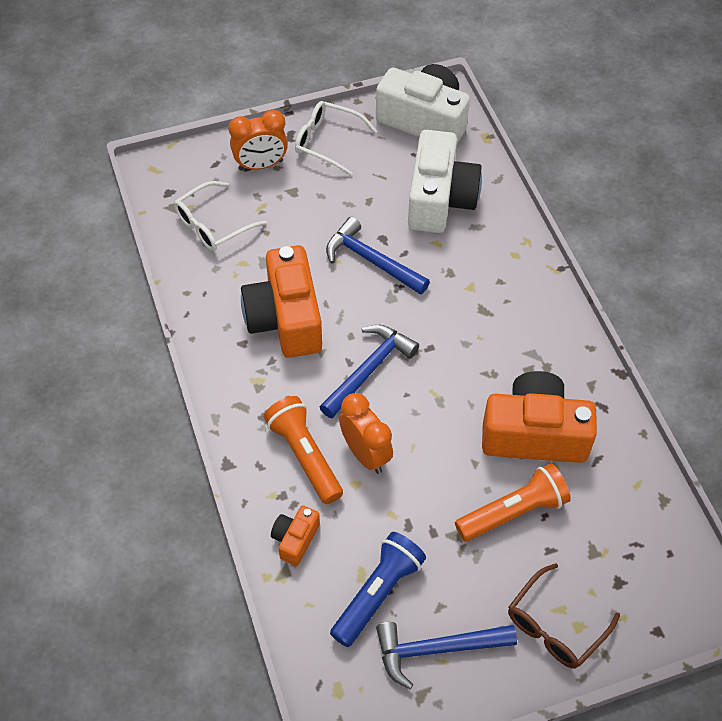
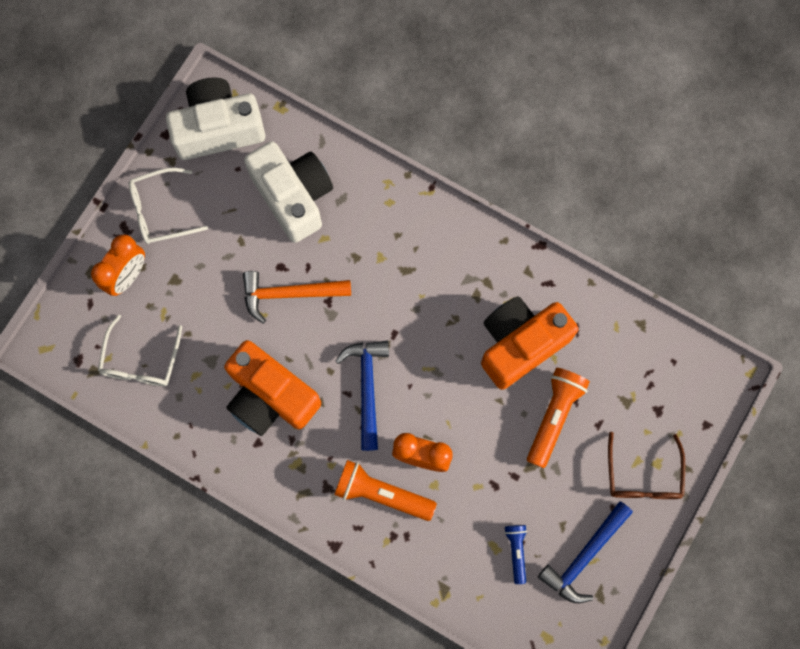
camera: 40 degrees left, 20 degrees up
(295, 539) = (430, 560): orange camera -> none
(371, 260) = (289, 294): blue hammer -> orange hammer
(377, 594) = (516, 551): blue flashlight -> blue flashlight, size x0.57

